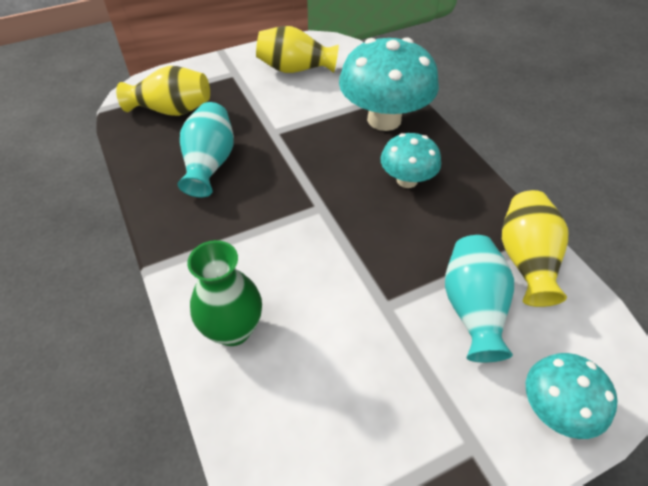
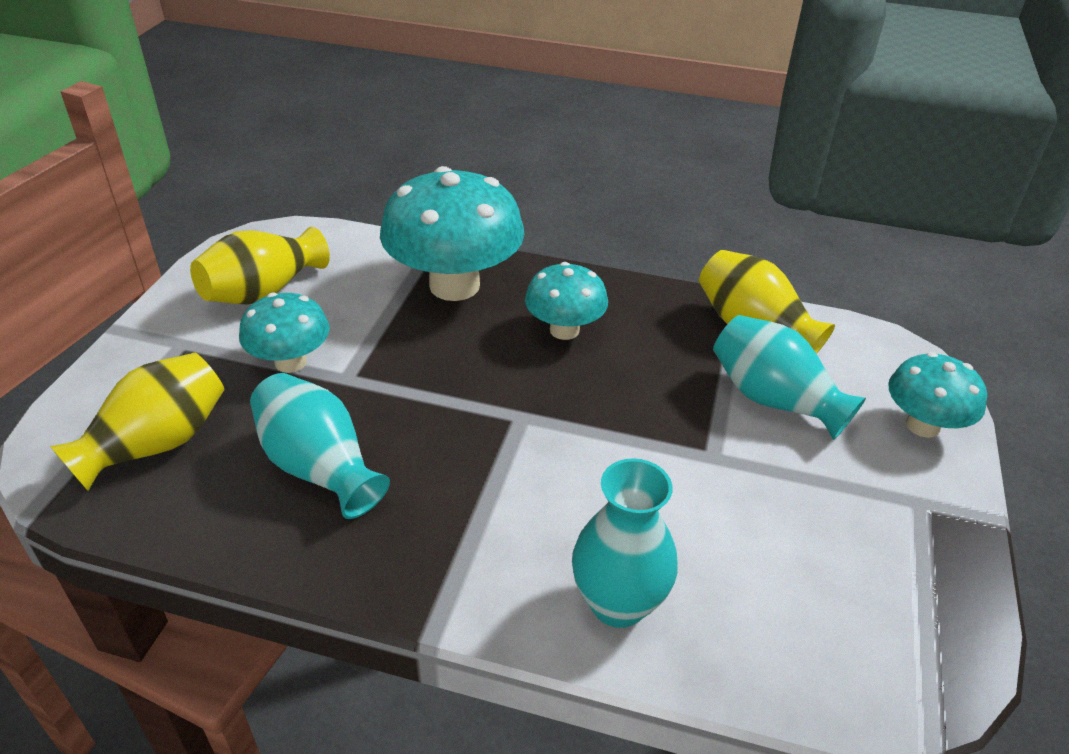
camera: 50 degrees left, 10 degrees down
(233, 329) = (618, 603): green vase -> turquoise vase
(262, 109) = (291, 362): none -> turquoise mushroom

